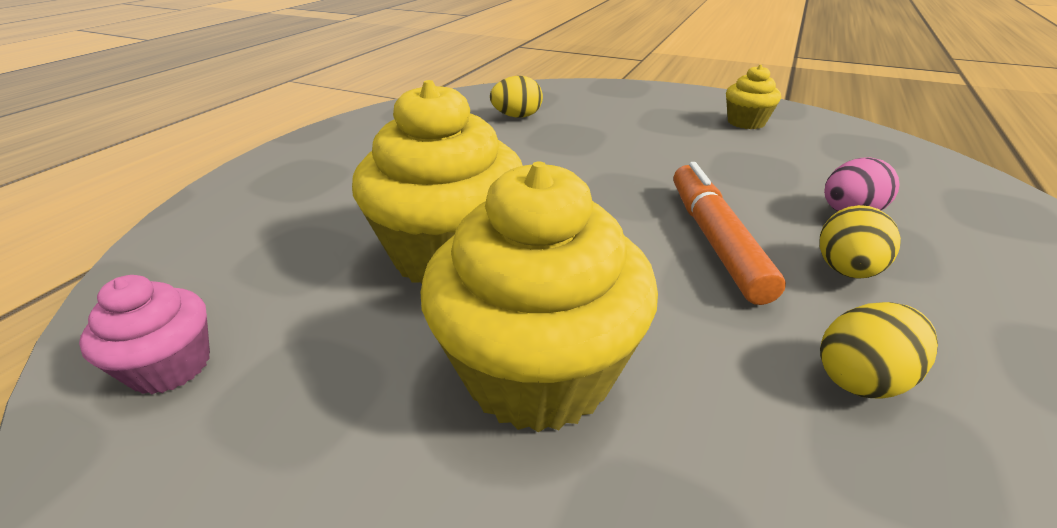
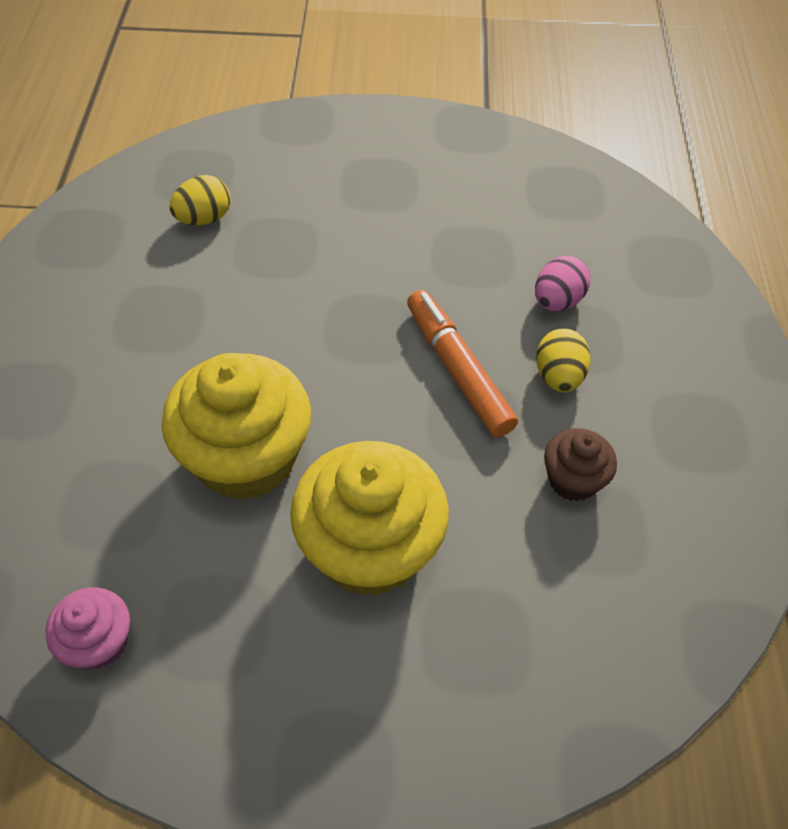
camera: 25 degrees left, 20 degrees up
(746, 122) = (452, 170): yellow cupcake -> none
(861, 378) = (572, 479): yellow egg -> brown cupcake

